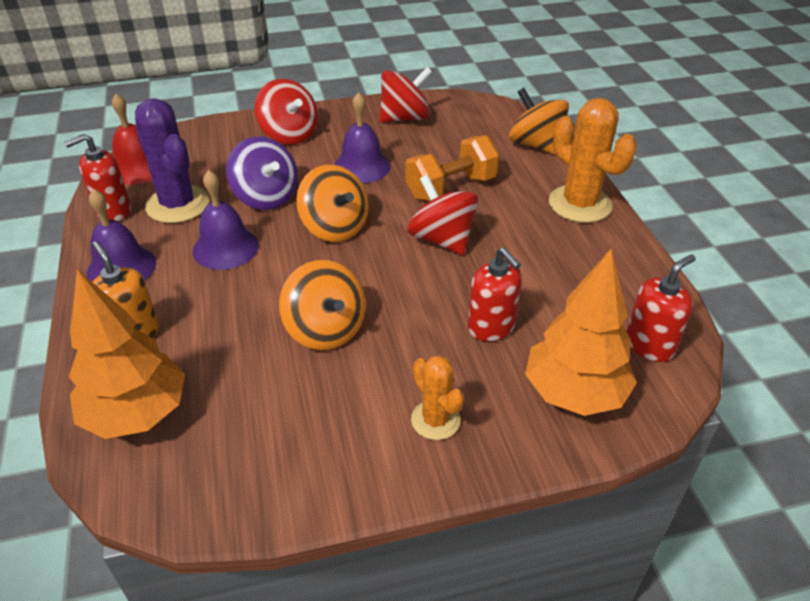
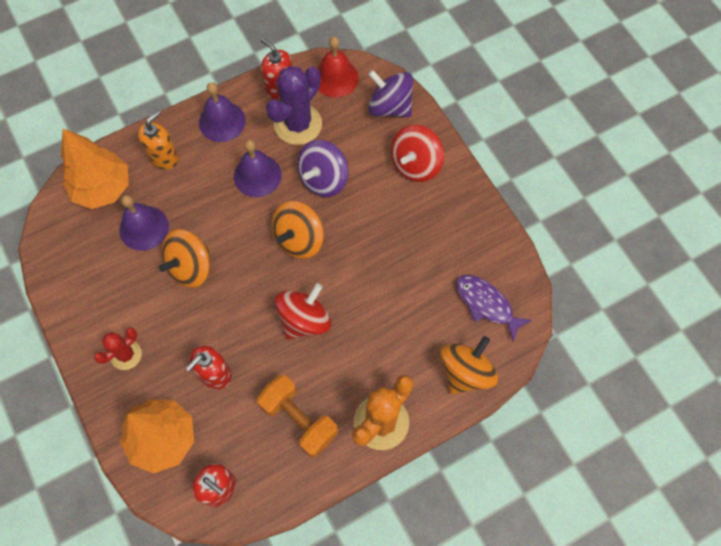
camera: 75 degrees right, 25 degrees up
(207, 138) = (390, 107): none -> purple spinning top
(362, 166) = (385, 235): purple bell -> purple bell (144, 228)
(405, 118) = (474, 248): red spinning top -> none
(435, 420) = (126, 355): orange cactus -> red cactus
(451, 188) = (375, 312): orange dumbbell -> orange dumbbell (299, 419)
(467, 121) = (486, 304): none -> purple fish

